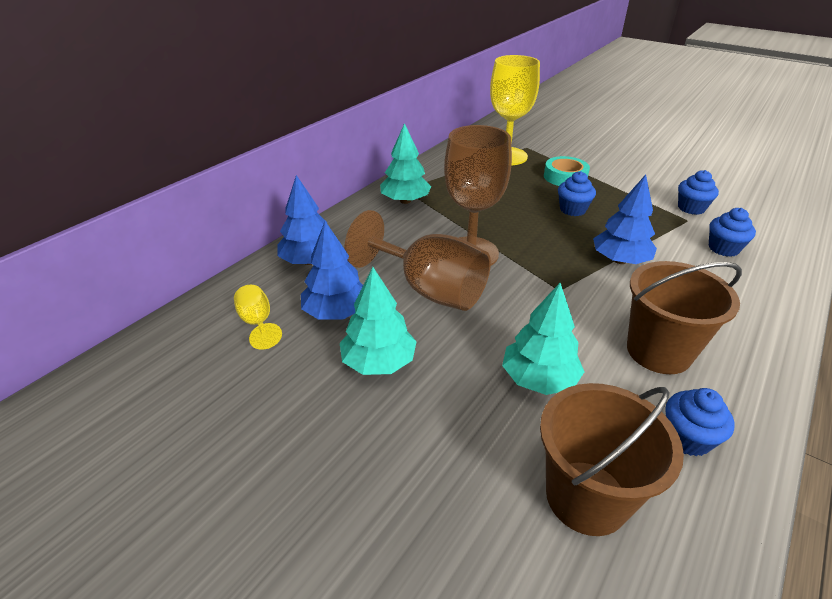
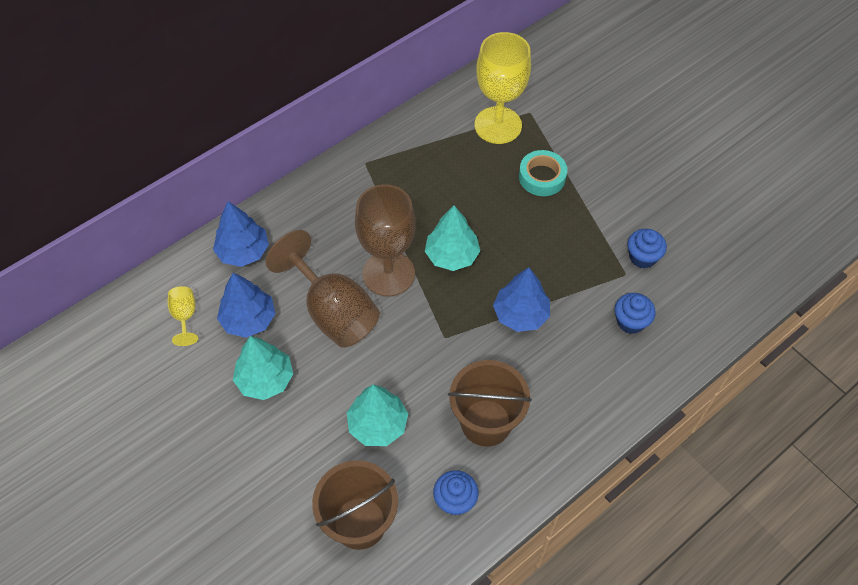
camera: 15 degrees right, 20 degrees up
(405, 201) = (358, 182): turquoise tree -> turquoise tree (452, 255)
(572, 209) = (518, 233): blue cupcake -> none

